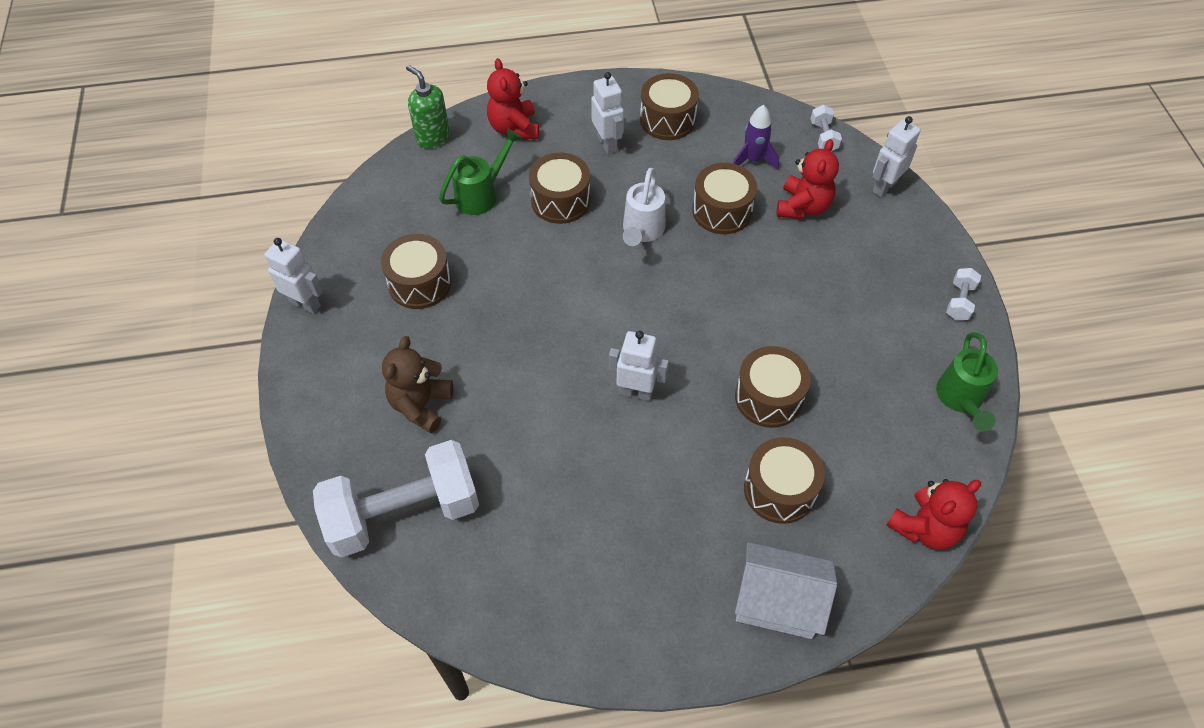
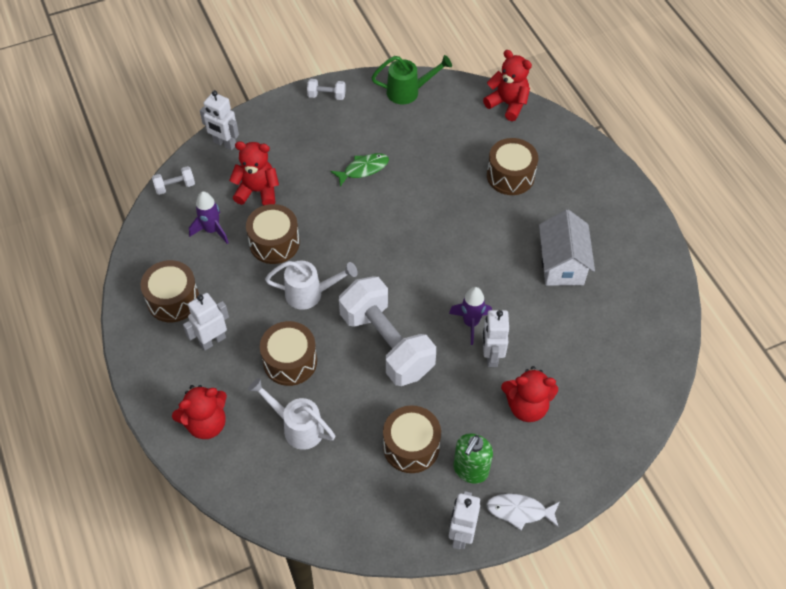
camera: 105 degrees left, 0 degrees up
(303, 362) = (519, 511): none -> white fish
(403, 513) = (616, 389): white dumbbell -> white dumbbell (386, 343)
(421, 405) = (526, 406): brown teddy bear -> red teddy bear
(433, 137) = (232, 494): green soap dispenser -> green soap dispenser (470, 470)
(482, 194) = (297, 427): green watering can -> white watering can
(552, 377) = (470, 323): none -> purple rocket
(636, 392) = (464, 268): white robot -> white robot (491, 356)
(768, 397) = (442, 190): brown drum -> none
(777, 602) = (585, 168): white house -> white house (562, 264)
(820, 317) = (363, 169): none -> green fish

